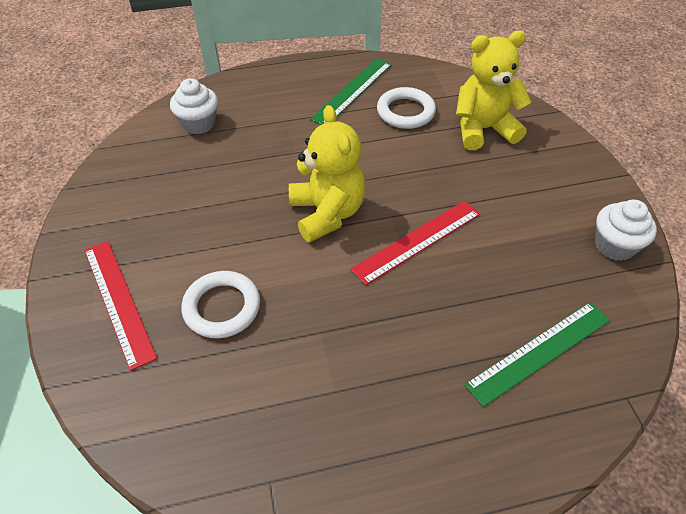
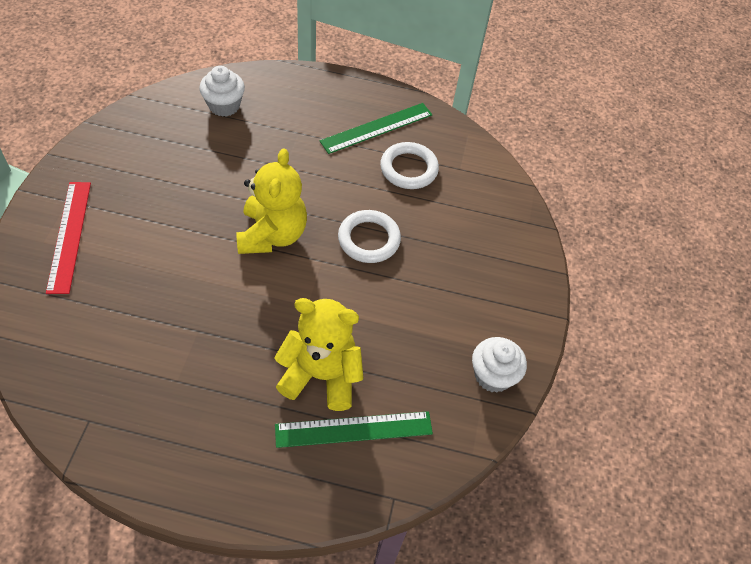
camera: 20 degrees right, 5 degrees up
(222, 307) = (139, 276): white ring -> white ring (369, 239)
(417, 241) = (327, 292): red ruler -> none
(483, 129) = (466, 216): yellow teddy bear -> yellow teddy bear (321, 375)

